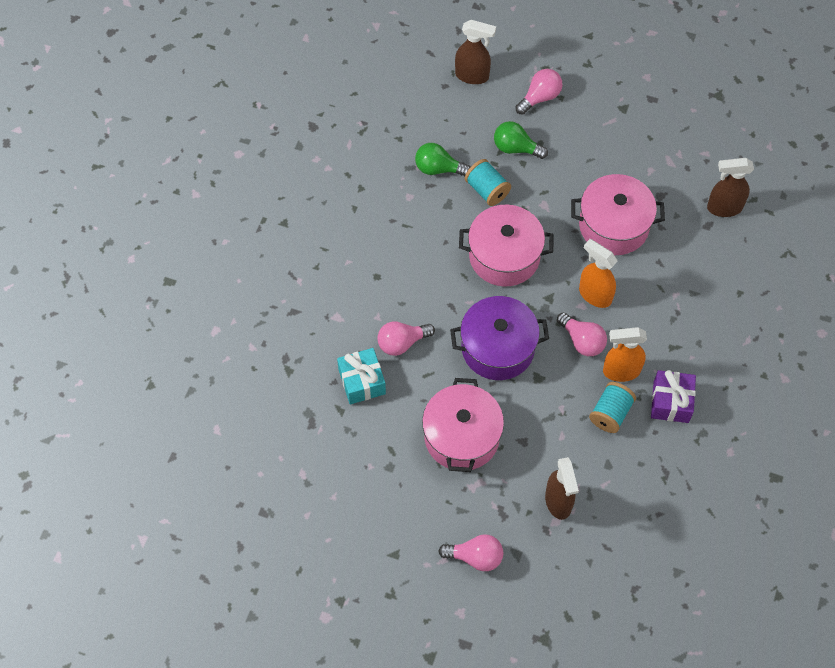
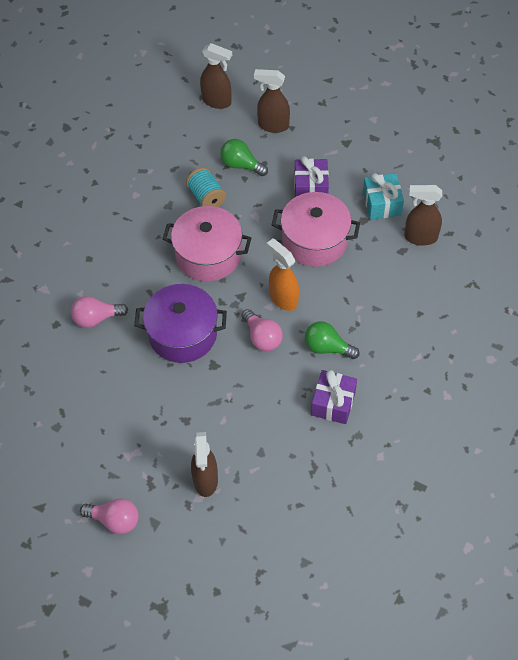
camera: 10 degrees right, 5 degrees down
(362, 381) = (51, 348): turquoise gift -> turquoise gift (381, 204)
(438, 168) = (167, 174): green light bulb -> green light bulb (327, 347)
(462, 436) = (130, 408): pink pot -> none
(540, 97) = (273, 125): pink light bulb -> brown spray bottle
(596, 165) = (311, 188): none -> purple gift
(610, 413) = (274, 406): turquoise spool -> none
(620, 371) = (292, 369): orange spray bottle -> none

